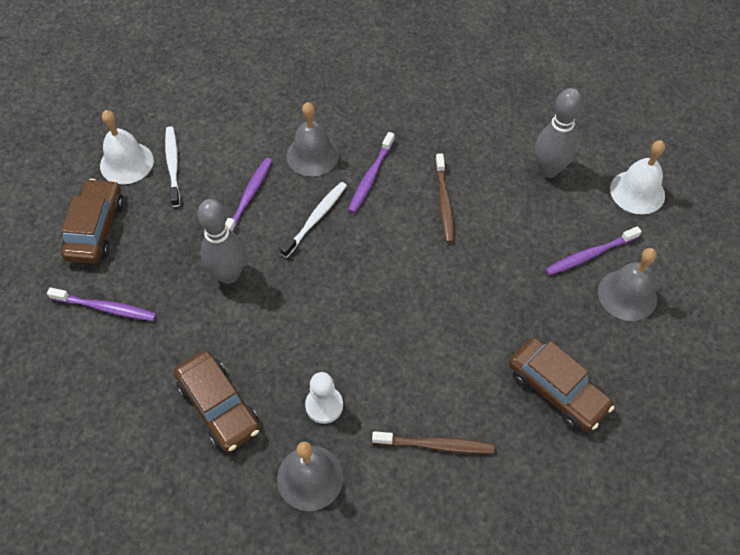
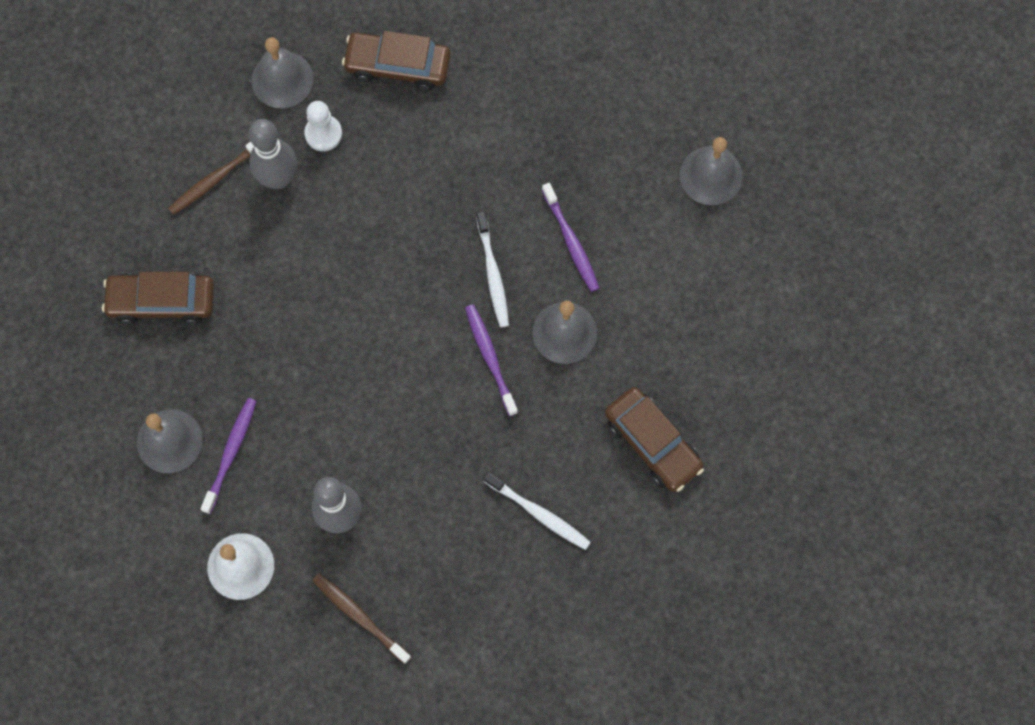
camera: 135 degrees right, 15 degrees up
(96, 228) = (657, 100): brown car -> brown car (652, 443)
(106, 308) = (565, 53): purple toothbrush -> none
(126, 163) = (711, 175): white bell -> grey bell
(173, 165) = (670, 210): white toothbrush -> white toothbrush (539, 514)
(229, 275) = (506, 162): grey bowling pin -> grey bowling pin (278, 178)
(444, 203) = (401, 391): brown toothbrush -> brown toothbrush (359, 616)

